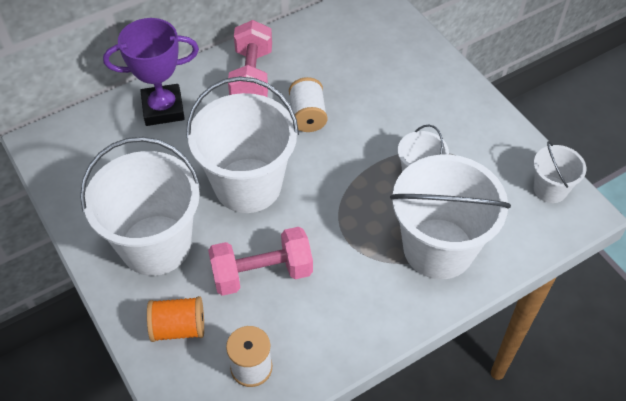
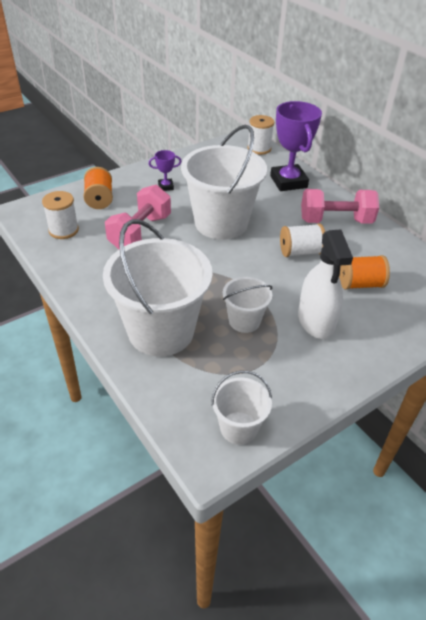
camera: 85 degrees right, 10 degrees down
(72, 131) = (259, 148): none -> white spool
(156, 245) = (165, 186): white bucket -> purple trophy
(262, 273) = (140, 232): pink dumbbell -> pink dumbbell turned 45 degrees clockwise
(361, 75) = (360, 284): none -> orange spool
(415, 118) = (316, 321): none -> white spray bottle

